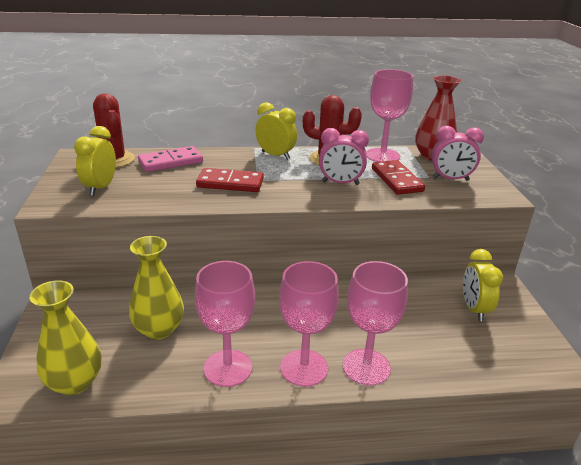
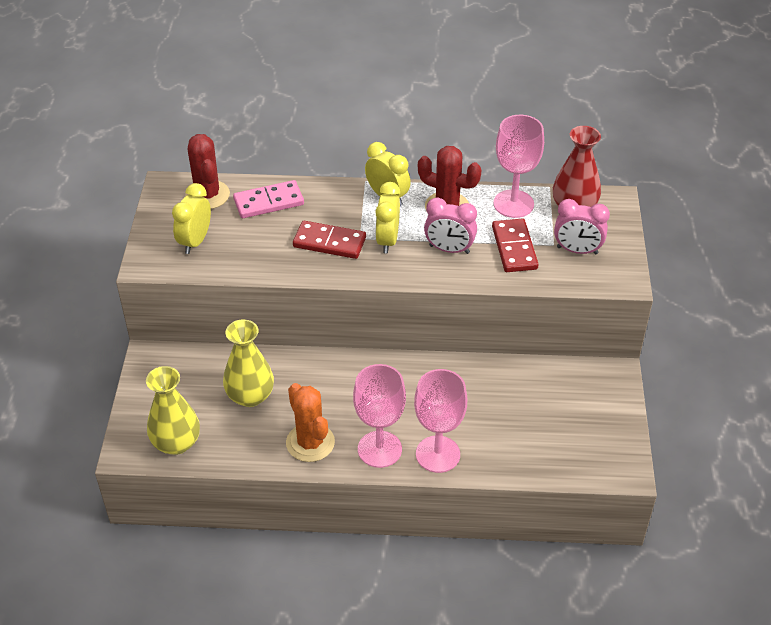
camera: 10 degrees right, 15 degrees up
(228, 368) = (310, 442): pink goblet -> orange cactus
(474, 309) = (570, 401): yellow clock -> yellow clock (387, 240)

